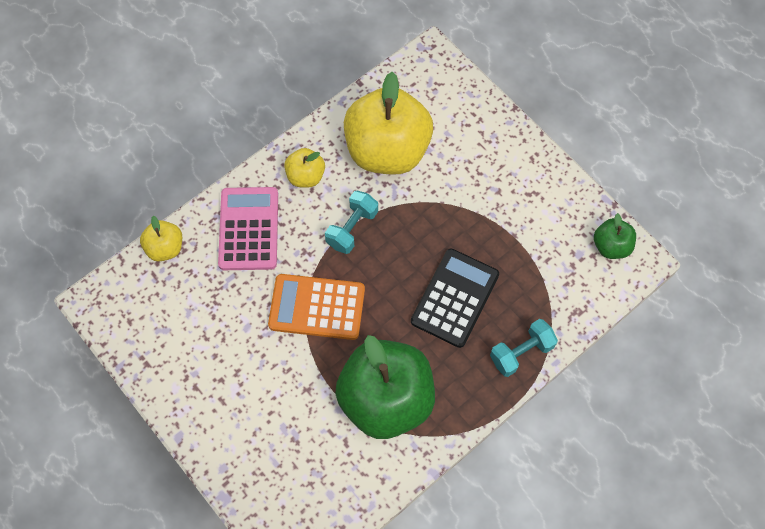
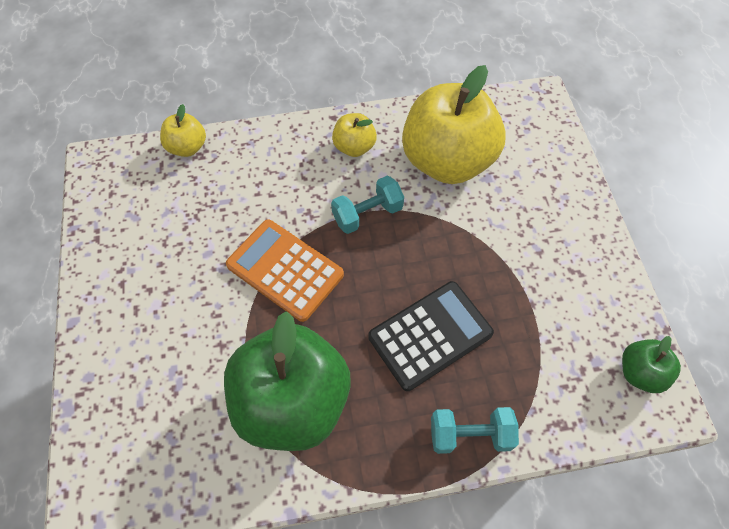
camera: 30 degrees right, 5 degrees down
(249, 229) = (271, 167): pink calculator -> none

